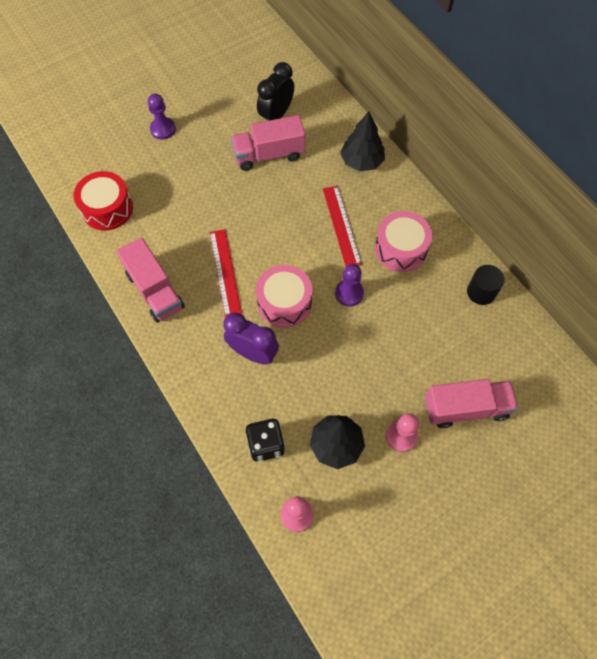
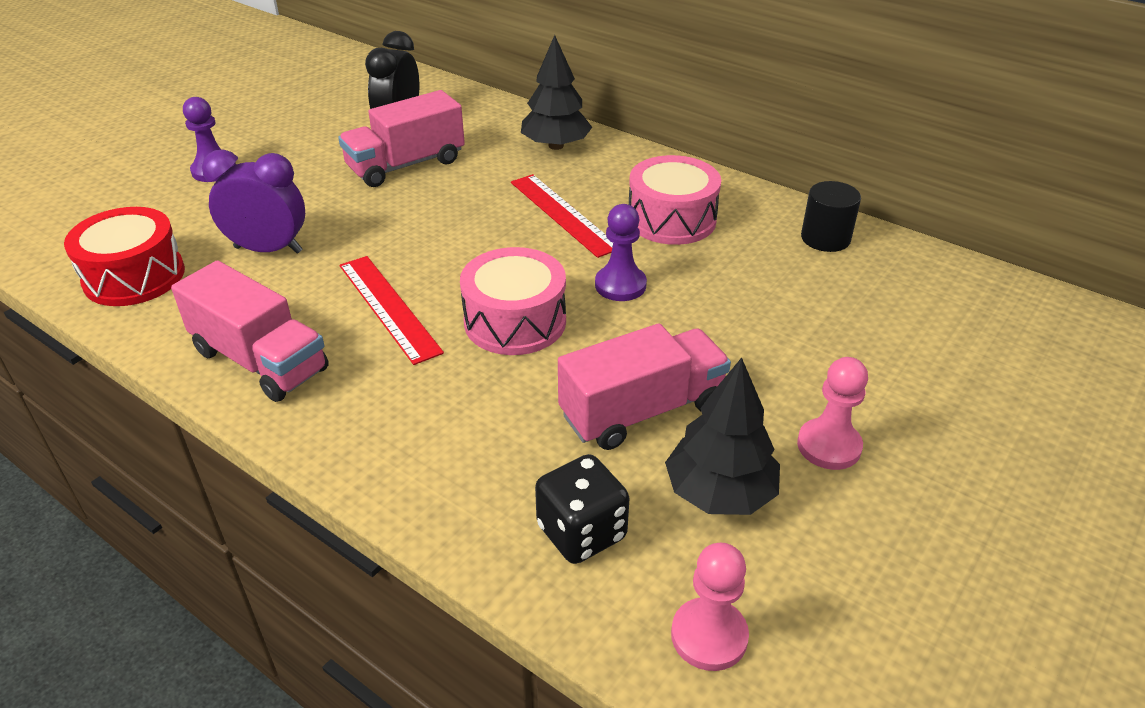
camera: 20 degrees left, 25 degrees down
(253, 353) = (489, 401): purple clock -> purple clock (268, 250)
(465, 408) = (908, 378): pink truck -> pink truck (642, 411)

